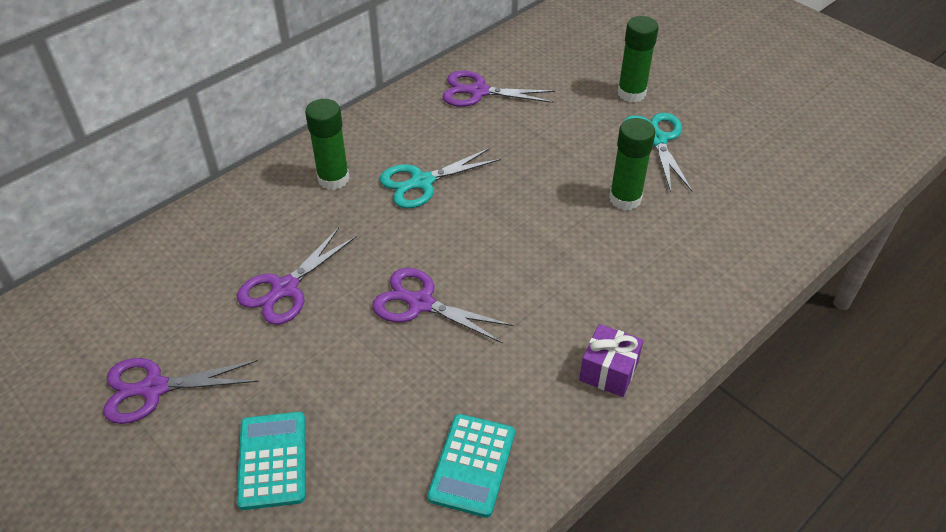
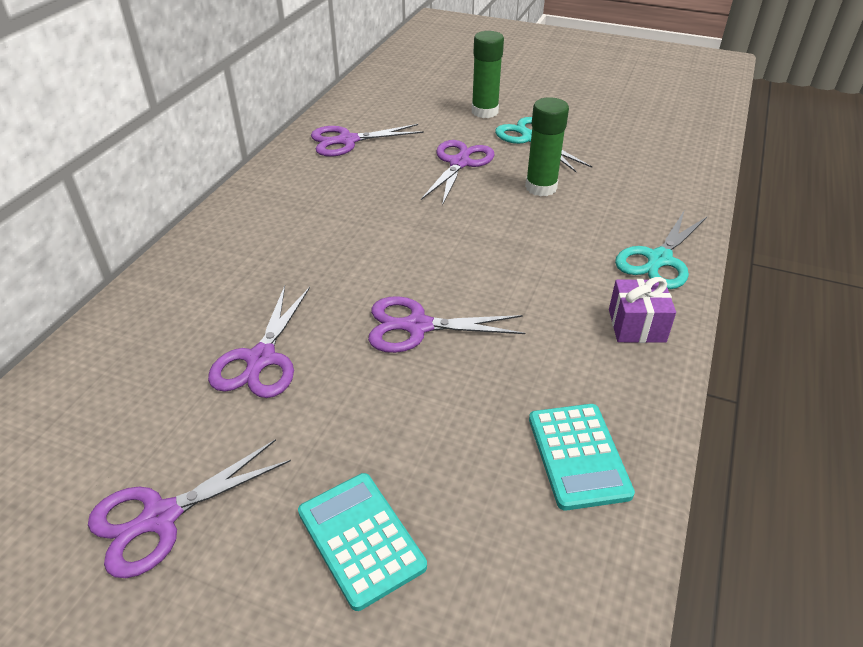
camera: 25 degrees left, 5 degrees down
(333, 179) = (249, 245): green glue stick -> none
(422, 182) = (344, 224): turquoise scissors -> turquoise scissors (659, 259)
(565, 147) = (459, 163): none -> purple scissors

